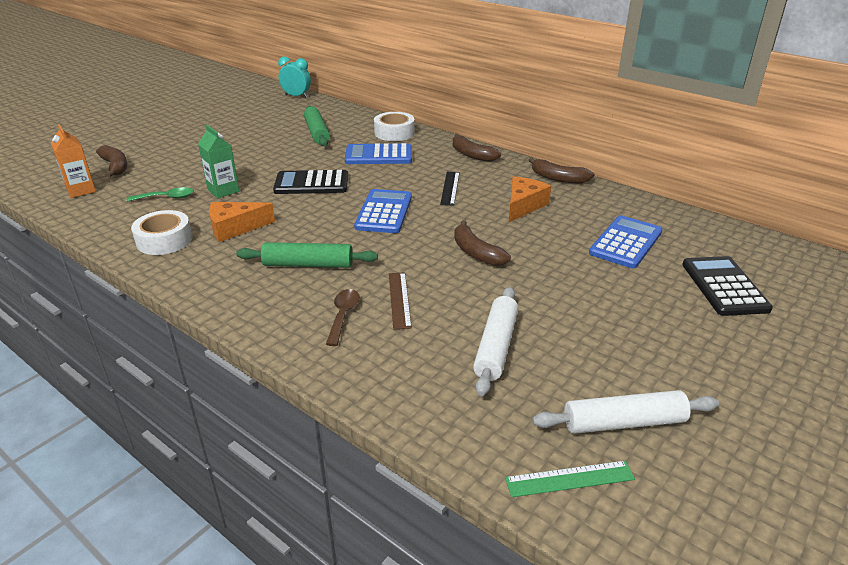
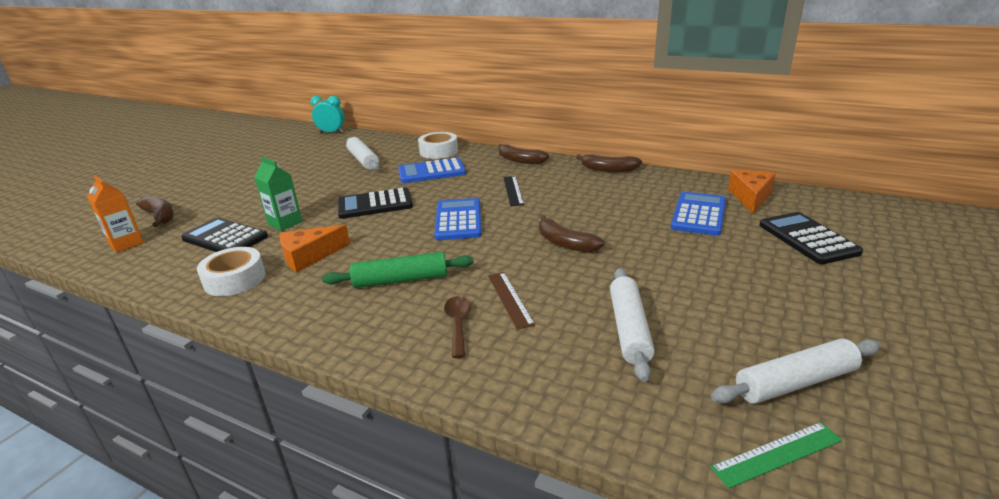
camera: 10 degrees left, 5 degrees down
(166, 198) = (225, 238): green spoon -> black calculator
(317, 132) = (363, 160): green rolling pin -> white rolling pin
(523, 206) = (589, 196): orange cheese -> orange cheese (750, 197)

